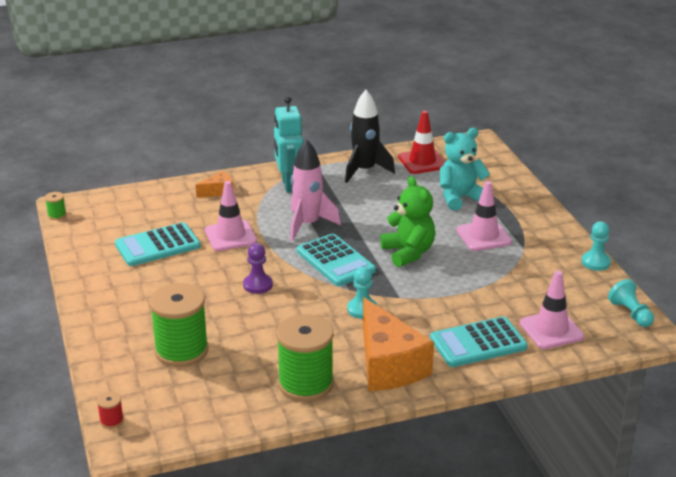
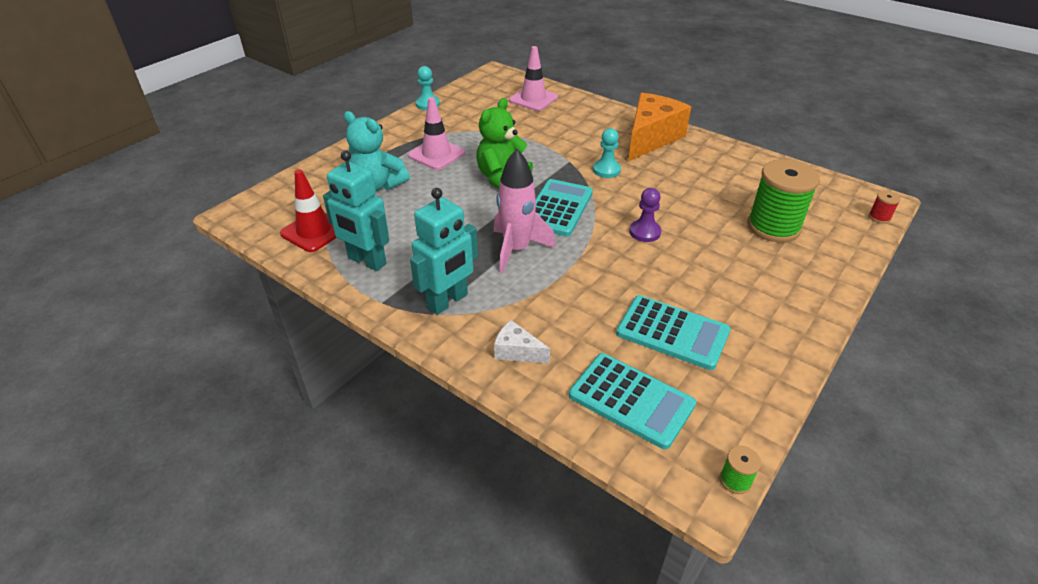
camera: 125 degrees left, 10 degrees up
(218, 191) = (517, 351): orange cheese -> white cheese
(230, 236) = (593, 289): pink traffic cone -> none
(306, 384) = (716, 159): green spool -> none
(364, 171) = (366, 261): black rocket -> turquoise robot
(478, 343) = (581, 117): turquoise calculator -> turquoise calculator (631, 400)
(630, 313) = (481, 81): turquoise pawn -> none

